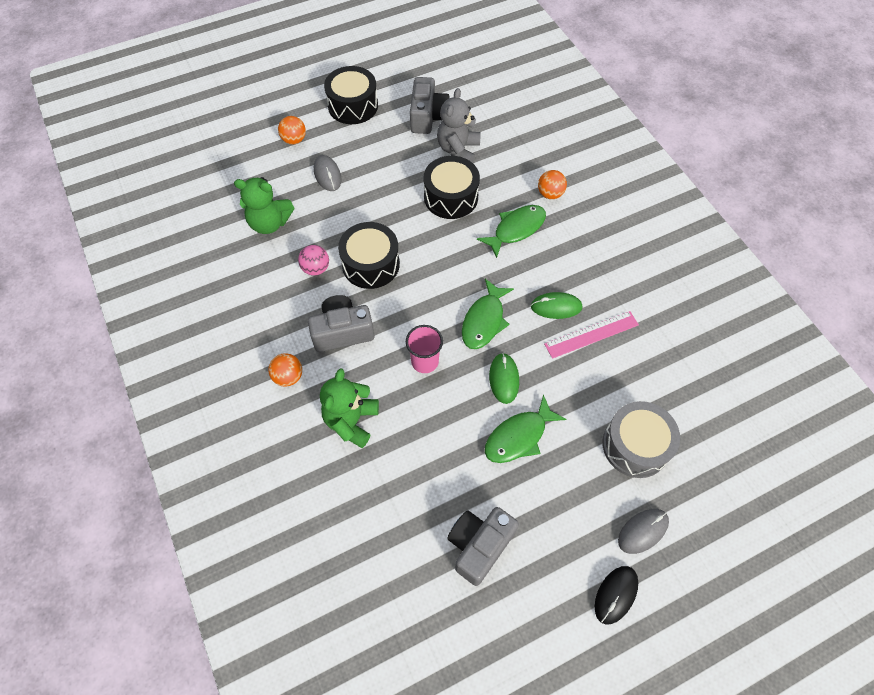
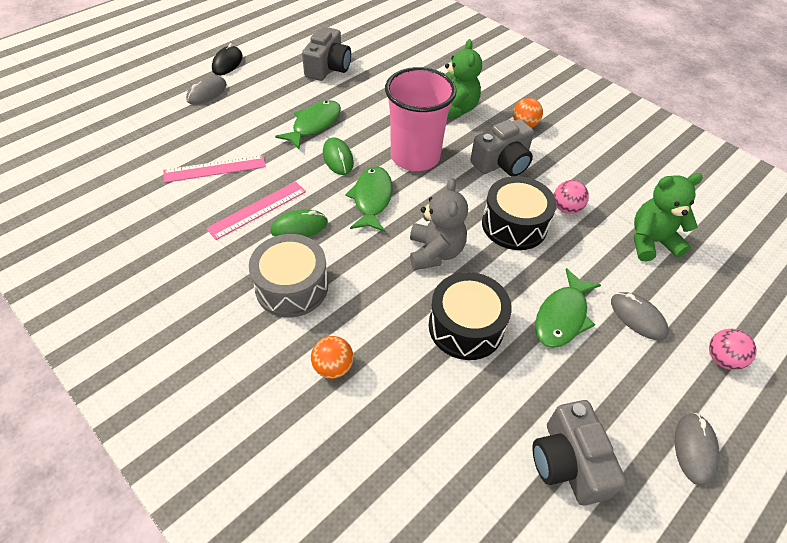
camera: 160 degrees right, 10 degrees down
(294, 140) = (722, 359): orange ball -> pink ball
(353, 106) = (694, 449): black drum -> grey mouse
(425, 361) = (415, 156): pink cup -> pink cup, size x1.89
(458, 150) = (490, 407): grey teddy bear -> grey teddy bear (435, 252)
(516, 229) = (366, 303): green fish -> green fish (562, 316)
(631, 396) = (215, 169): none -> pink ruler
(635, 446) = (211, 137): grey drum -> grey drum (292, 287)

